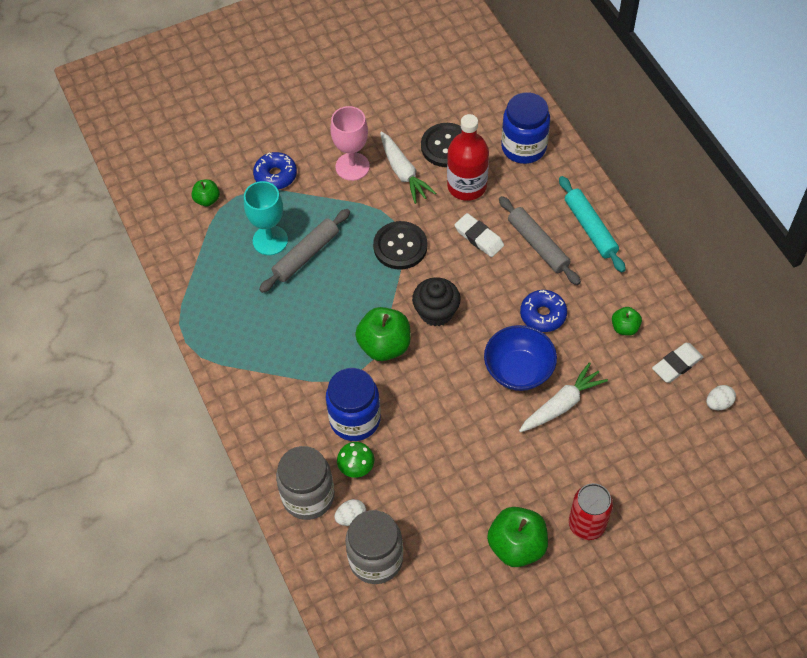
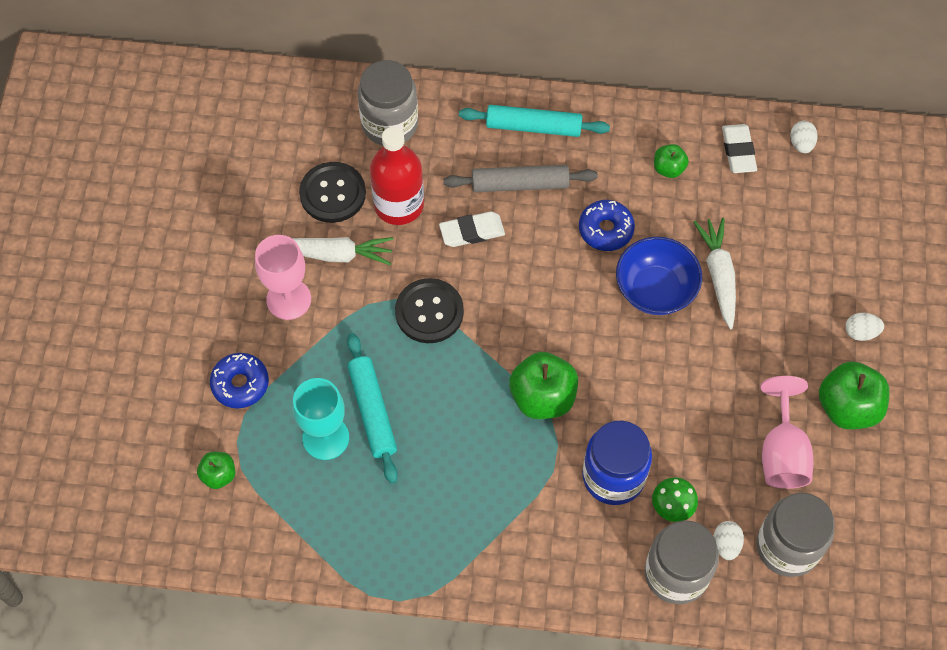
camera: 60 degrees left, 5 degrees up
(306, 255) = (372, 411): grey rolling pin -> turquoise rolling pin
(436, 312) = (535, 325): black cupcake -> none
(448, 519) = (782, 452): none -> pink goblet
(523, 147) = (390, 124): blue jar -> grey jar
(587, 524) = (860, 332): red can -> white egg

